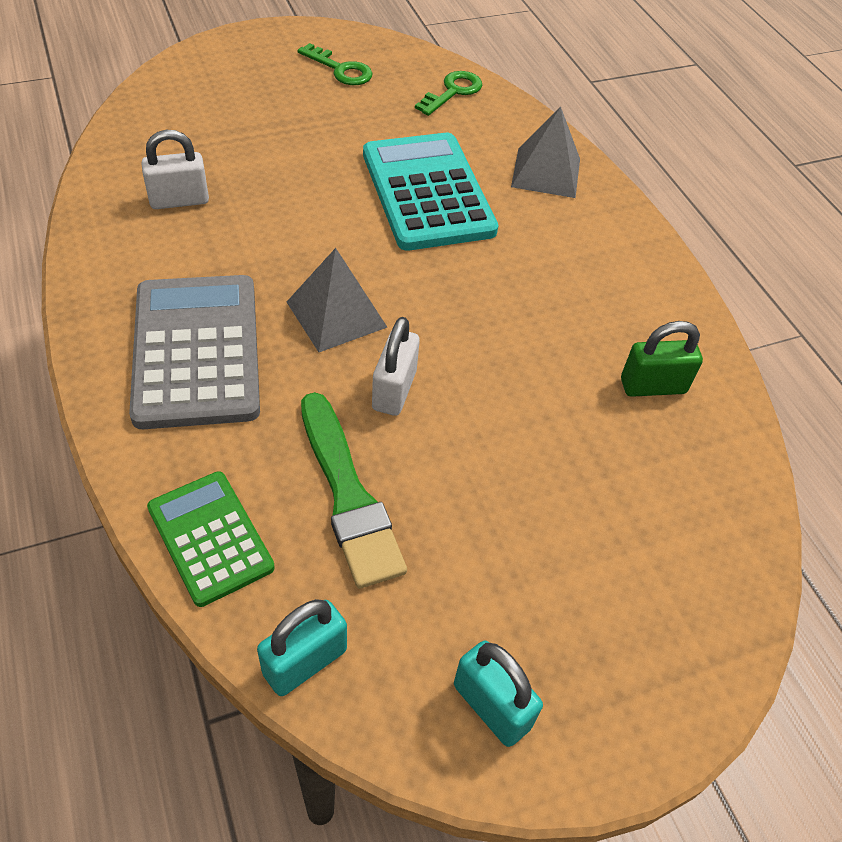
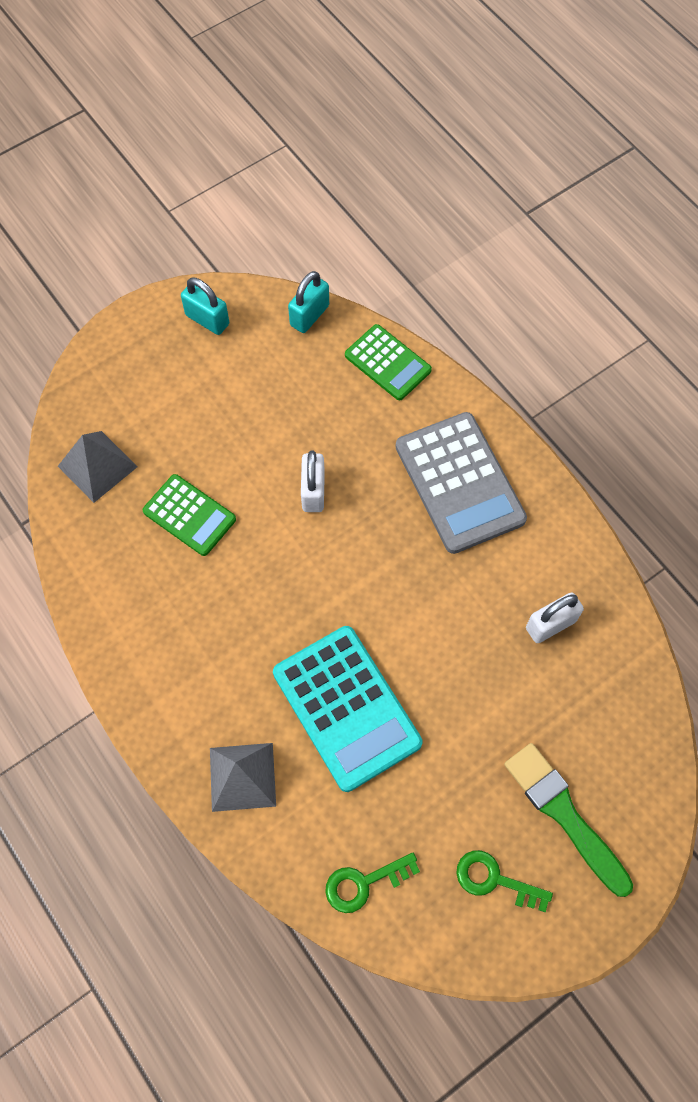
camera: 170 degrees right, 15 degrees up
(336, 314) = (376, 545): grey pyramid -> grey pyramid (97, 466)
(348, 495) = (318, 409): green brush -> green brush (564, 814)
(453, 92) = (364, 883): green key -> green key turned 45 degrees clockwise
(568, 404) = (189, 515): none -> green calculator
(653, 386) = (128, 550): green padlock -> none

